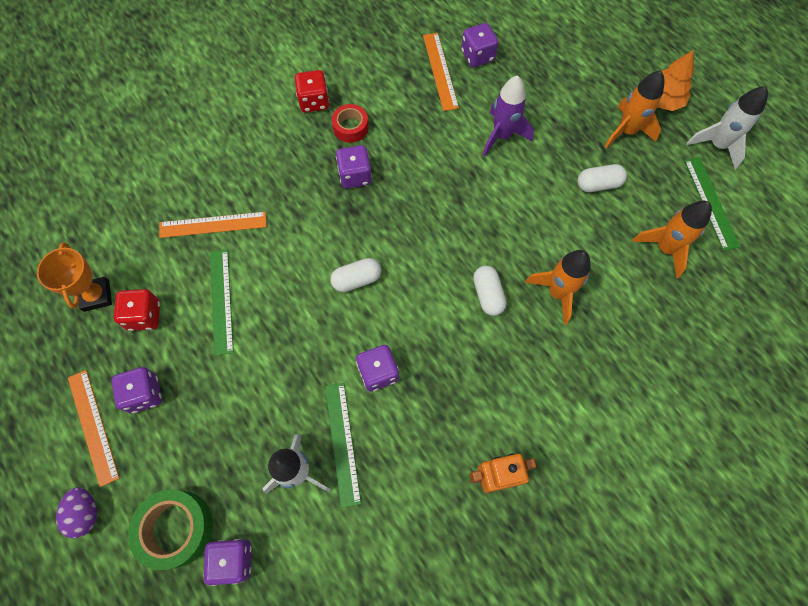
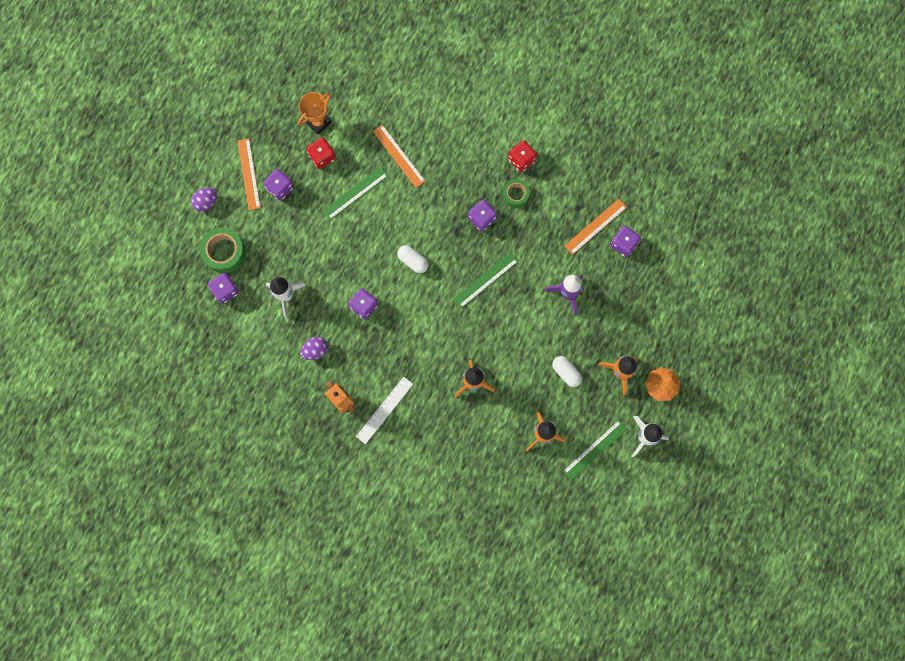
camera: 60 degrees right, 10 degrees up
(93, 426) = (249, 174): orange ruler -> orange ruler turned 45 degrees counterclockwise
(342, 443) = (314, 310): green ruler -> green ruler (486, 280)
(350, 127) = (515, 195): red tape -> green tape
(401, 474) = (315, 350): none -> purple egg
(488, 295) = (448, 342): white capsule -> none
(537, 424) = (384, 410): none -> white ruler

